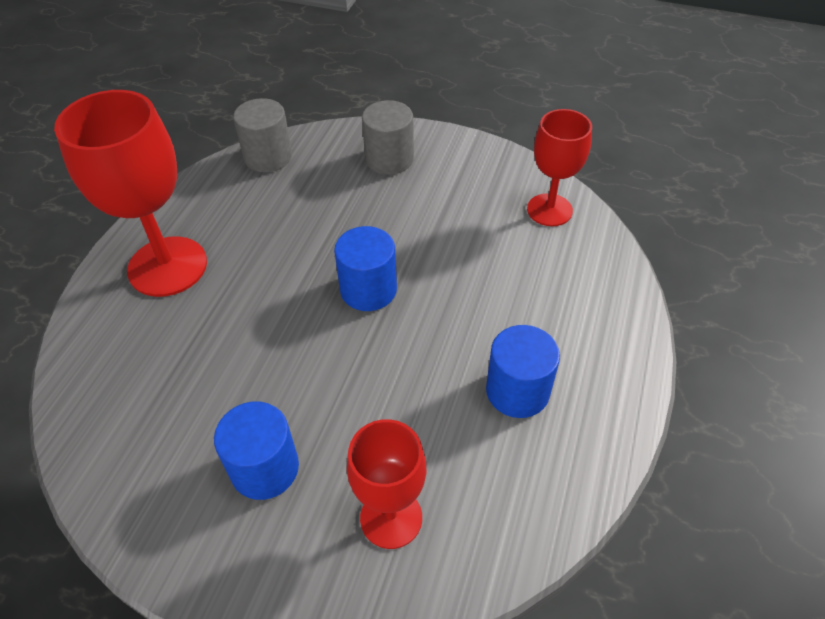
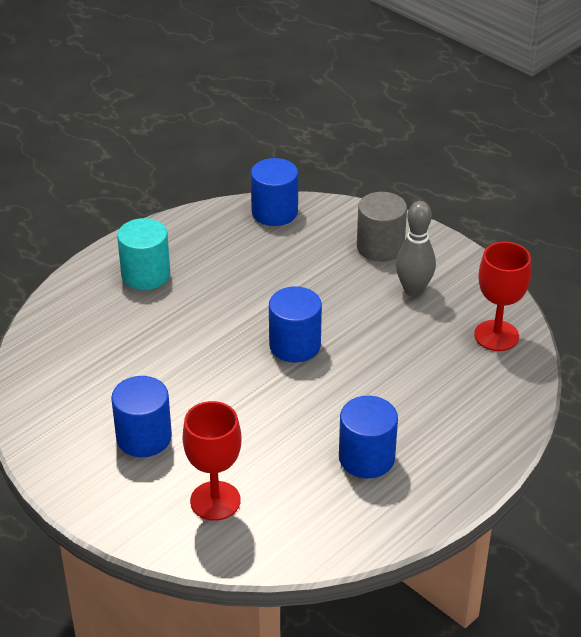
camera: 25 degrees right, 10 degrees down
(167, 266) = (146, 275): red goblet -> turquoise cylinder
(268, 157) = (274, 212): grey cylinder -> blue cylinder
(446, 191) = (413, 290): none -> grey bowling pin

